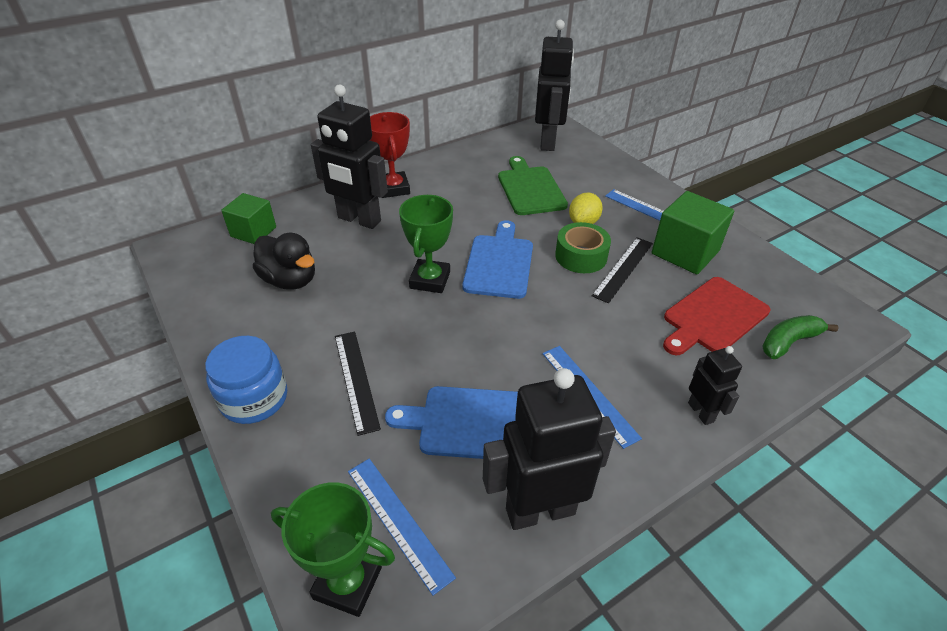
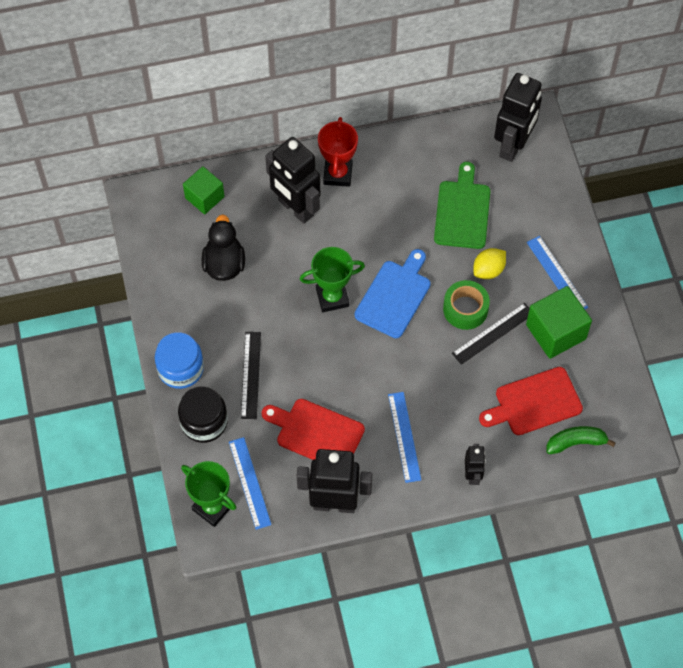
camera: 20 degrees right, 20 degrees up
(290, 280) = (224, 264): black duck -> black duck turned 150 degrees counterclockwise
(303, 456) = (204, 422): none -> black jar
(430, 280) = (332, 297): green trophy -> green trophy turned 45 degrees clockwise
(471, 423) = (316, 433): blue cutting board -> red cutting board

